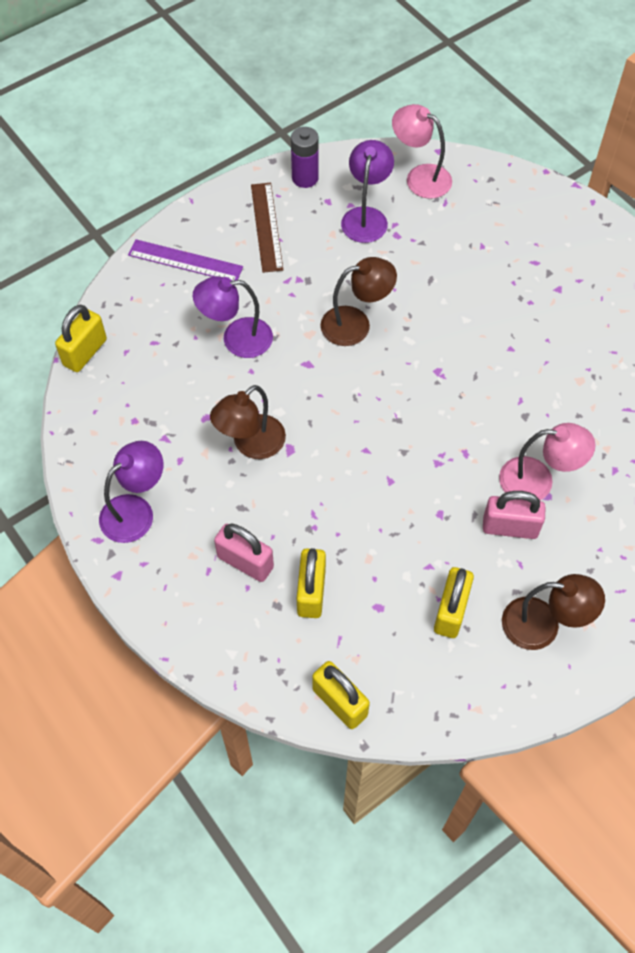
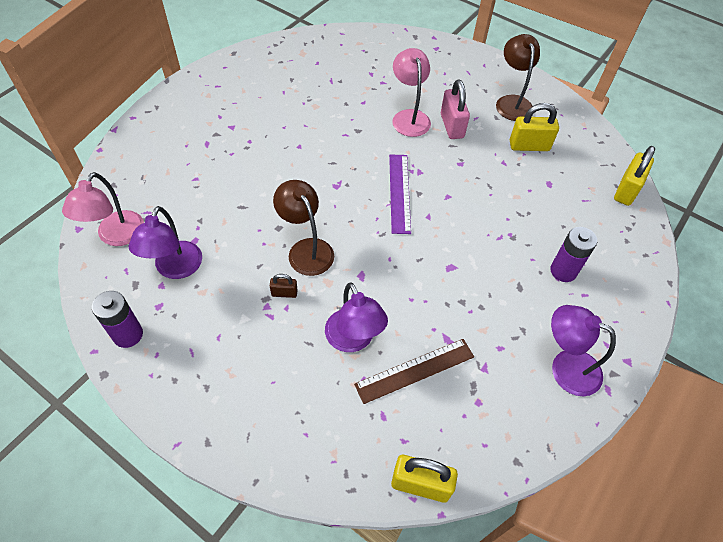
camera: 110 degrees left, 5 degrees down
(185, 261) = (268, 420): purple ruler -> purple ruler (399, 193)
(245, 562) = (563, 271): pink padlock -> purple battery
(251, 445) = (459, 296): brown lamp -> none
(266, 227) = (204, 353): brown ruler -> brown ruler (415, 370)
(308, 295) = (284, 293): none -> brown padlock
(311, 592) = (562, 224): yellow padlock -> none
(366, 217) = (175, 269): purple lamp -> purple lamp turned 75 degrees counterclockwise

